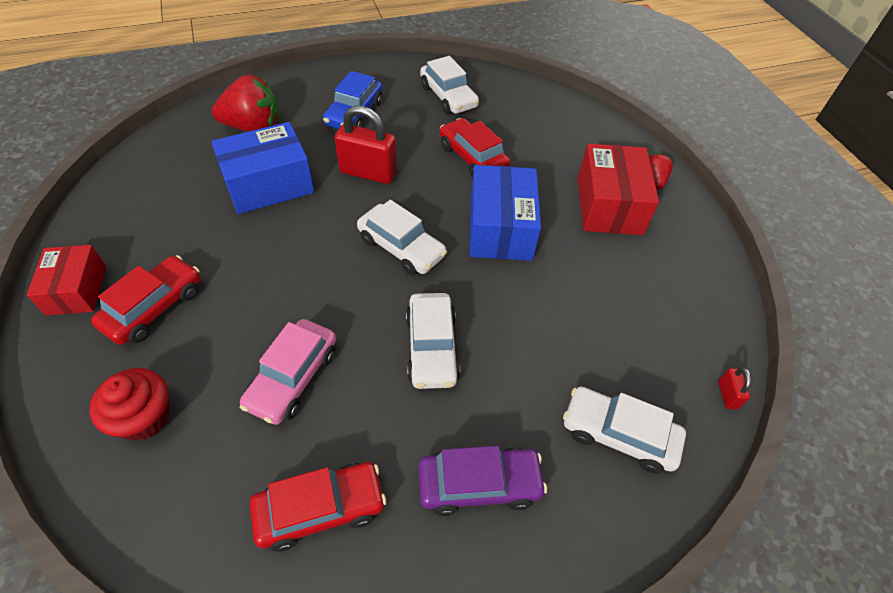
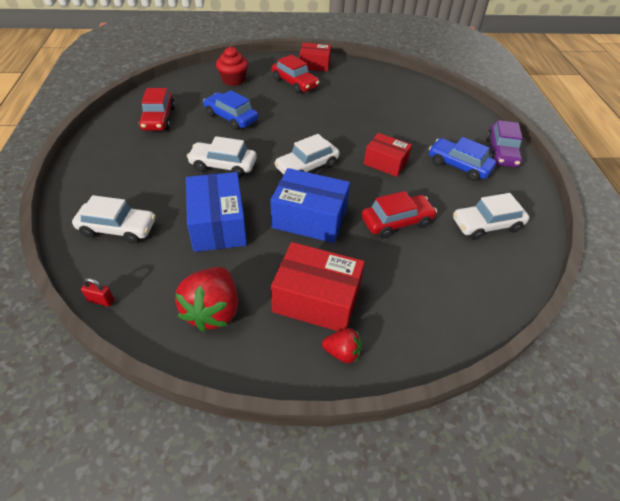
camera: 105 degrees right, 5 degrees down
(253, 127) = (441, 119): red strawberry -> red strawberry (213, 311)
(268, 184) = (380, 121): blue box -> blue box (218, 225)
(293, 378) = (231, 118): pink car -> blue car
(368, 173) = (385, 163): red padlock -> red box
(479, 484) = (133, 166): purple car -> purple car (501, 152)
(618, 435) = (118, 228): white car -> white car turned 60 degrees clockwise

